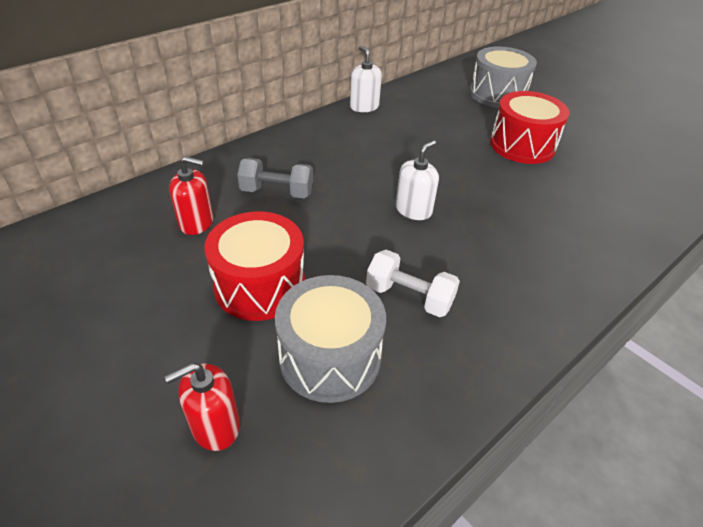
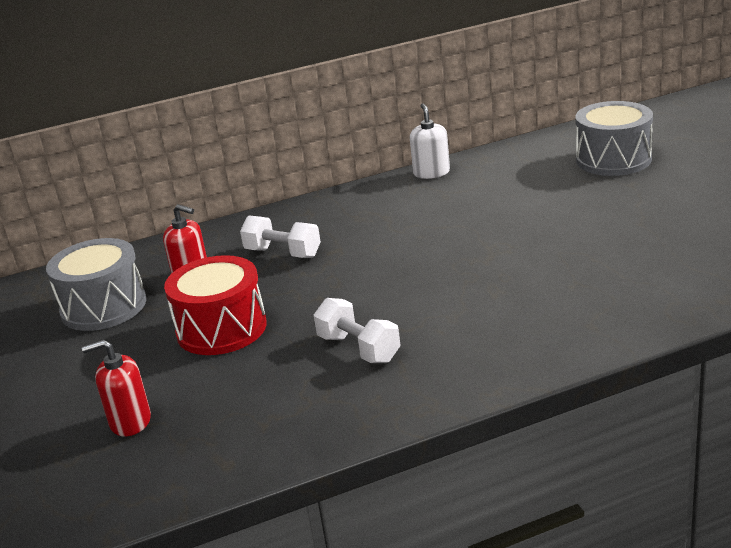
camera: 25 degrees right, 15 degrees down
(277, 192) = (283, 253): grey dumbbell -> white dumbbell
(330, 357) = (252, 387): grey drum -> grey drum (103, 307)
(413, 210) = (417, 275): white soap dispenser -> none
(522, 145) = (599, 217): red drum -> none

